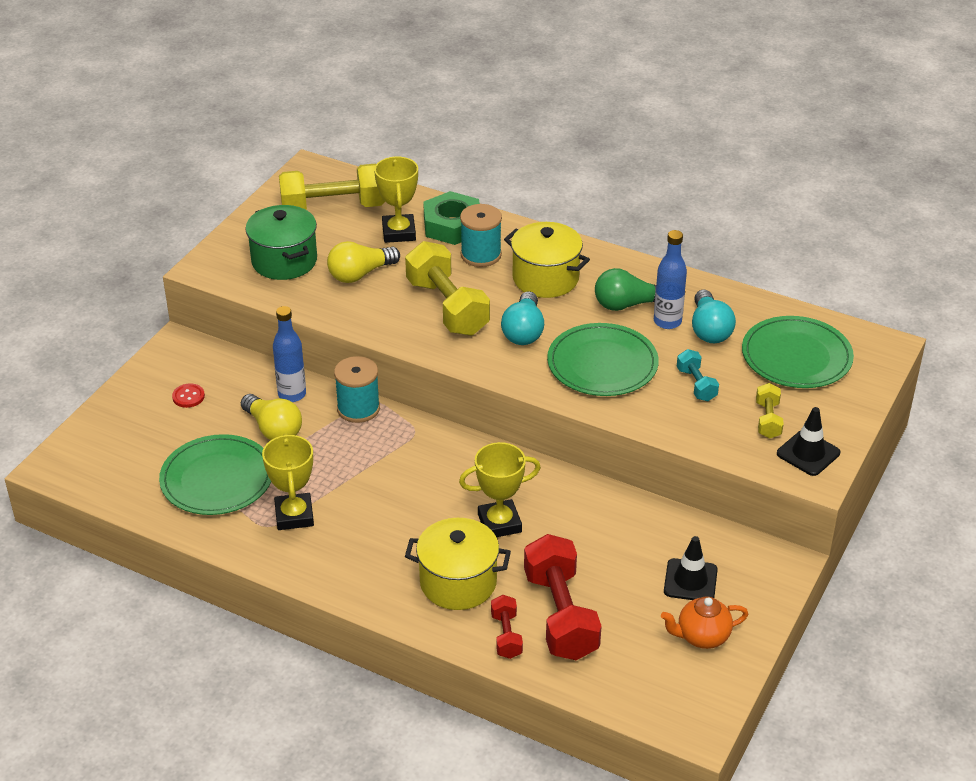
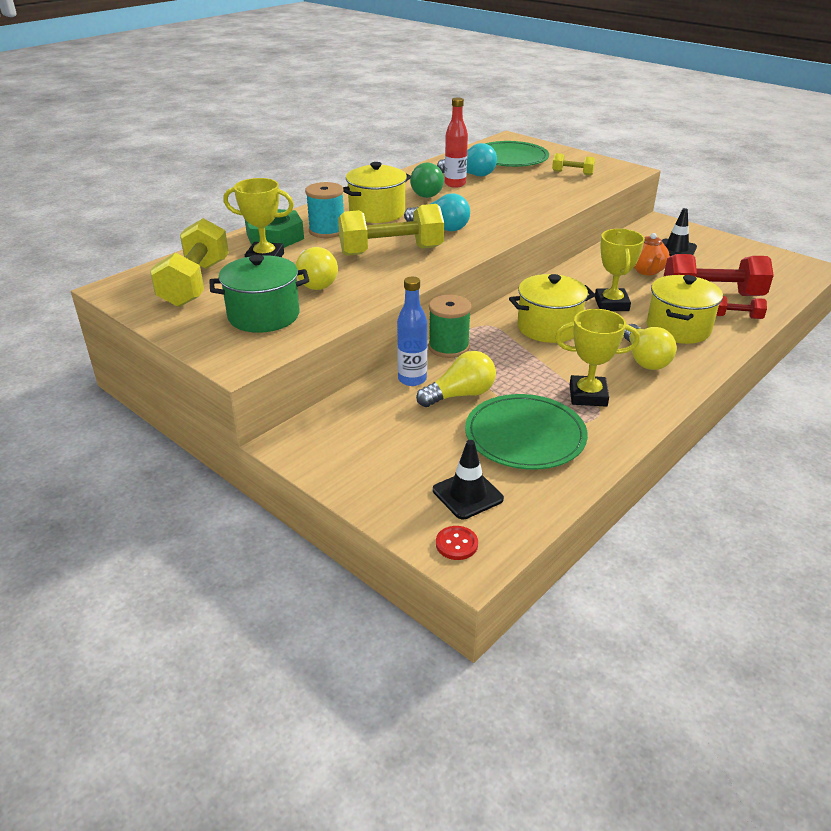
camera: 75 degrees left, 5 degrees down
(188, 396) = (385, 443): red button -> red button (456, 544)
(358, 408) = (448, 347): turquoise spool -> green spool
(378, 555) = (645, 359): none -> yellow light bulb
(424, 476) = (548, 327): none -> yellow pot
(602, 364) = (494, 208): green plate -> none
(667, 322) = (455, 184): blue bottle -> red bottle
(696, 384) = (529, 185): turquoise dumbbell -> none
(702, 637) = (729, 254): orange teapot -> orange teapot (647, 271)
(808, 453) = (607, 168): black traffic cone -> black traffic cone (467, 494)

